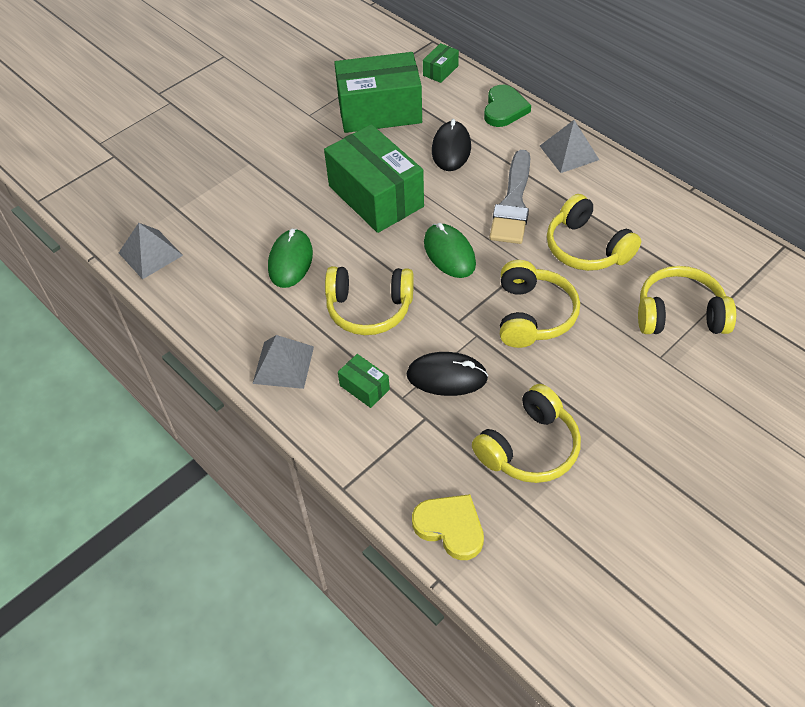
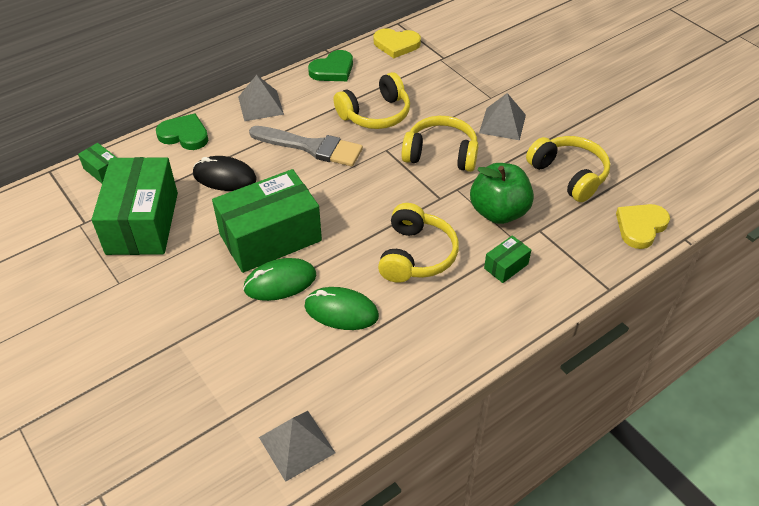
camera: 85 degrees left, 5 degrees down
(283, 364) = (474, 323): grey pyramid -> grey pyramid (502, 123)
(447, 376) = (498, 212): black mouse -> green apple
(449, 253) = (361, 194): green mouse -> green mouse (280, 282)
(656, 199) = (333, 70): none -> green heart
(679, 314) = (452, 81): yellow headphones -> none
(734, 250) = (396, 45): none -> yellow heart

